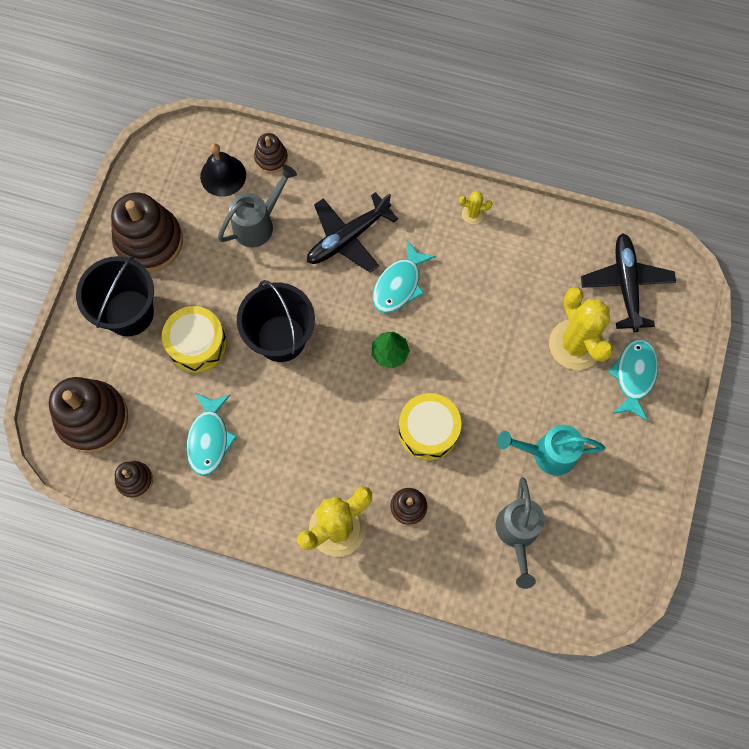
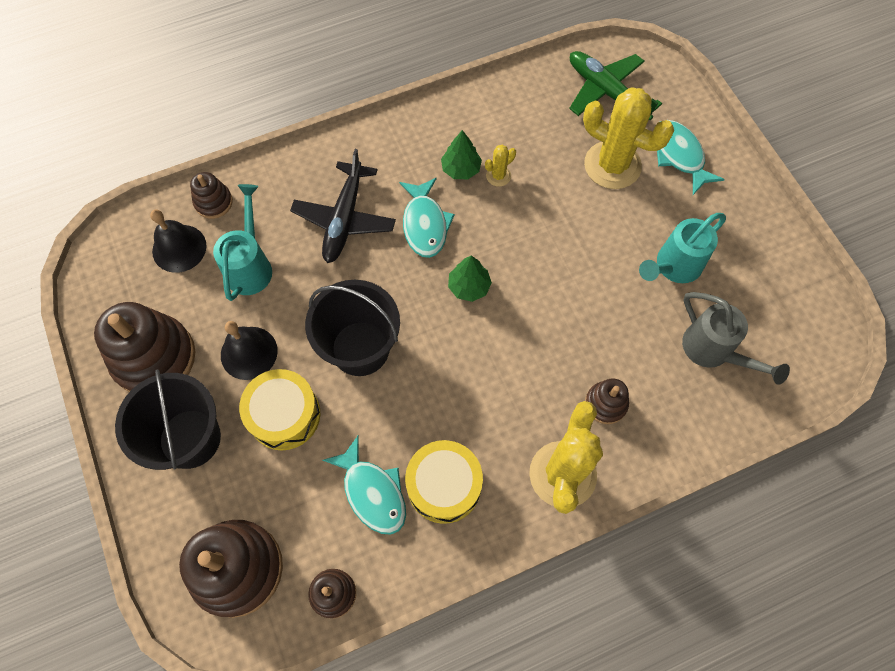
camera: 40 degrees left, 5 degrees down
(209, 284) = (249, 353): none -> black bell
(258, 224) = (250, 266): grey watering can -> turquoise watering can
(428, 430) = (561, 325): yellow drum -> yellow drum (444, 485)
(461, 262) = (461, 169): none -> green tree
(473, 214) = (435, 124): yellow cactus -> yellow cactus (498, 176)
(626, 285) = (607, 92): black plane -> green plane

